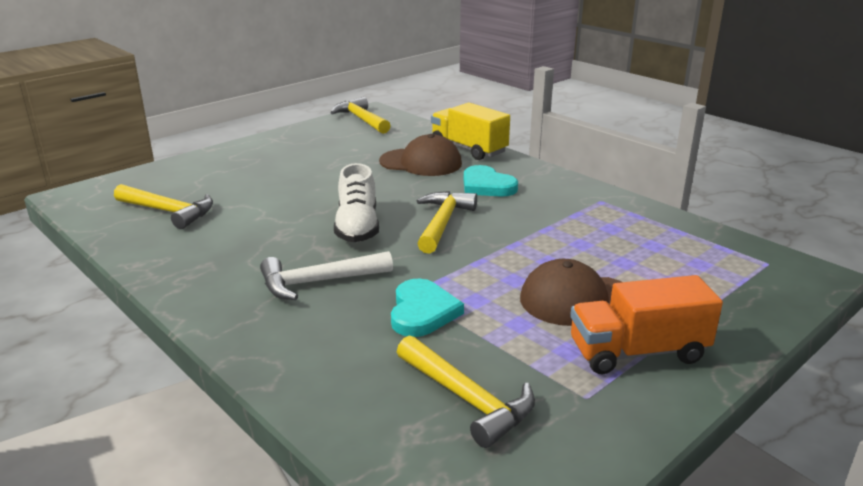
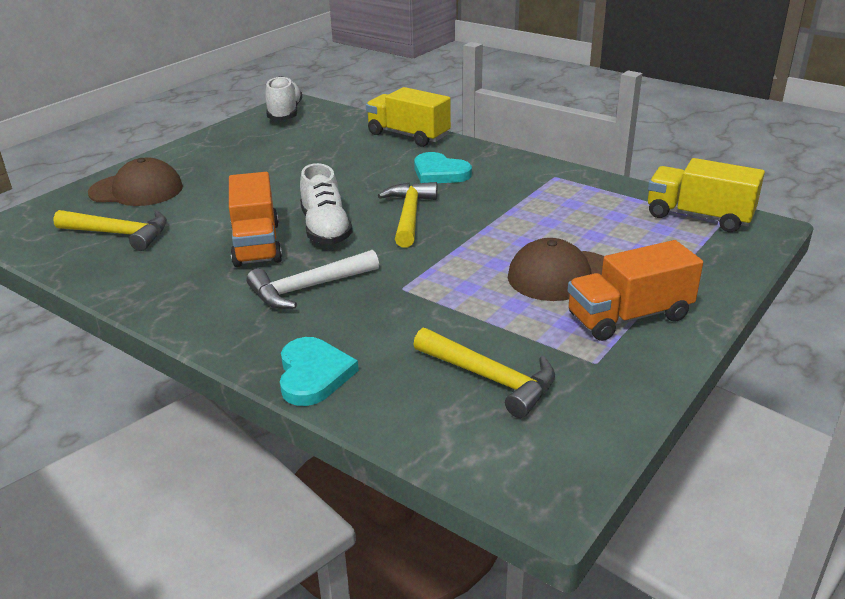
camera: 10 degrees left, 5 degrees up
(287, 234) = (256, 244): none -> orange truck
(361, 119) = (285, 113): yellow hammer -> white shoe
(421, 162) = (365, 155): brown cap -> brown cap (136, 190)
(422, 312) = (421, 304): turquoise heart -> turquoise heart (313, 374)
(743, 255) = (699, 216): none -> yellow truck

